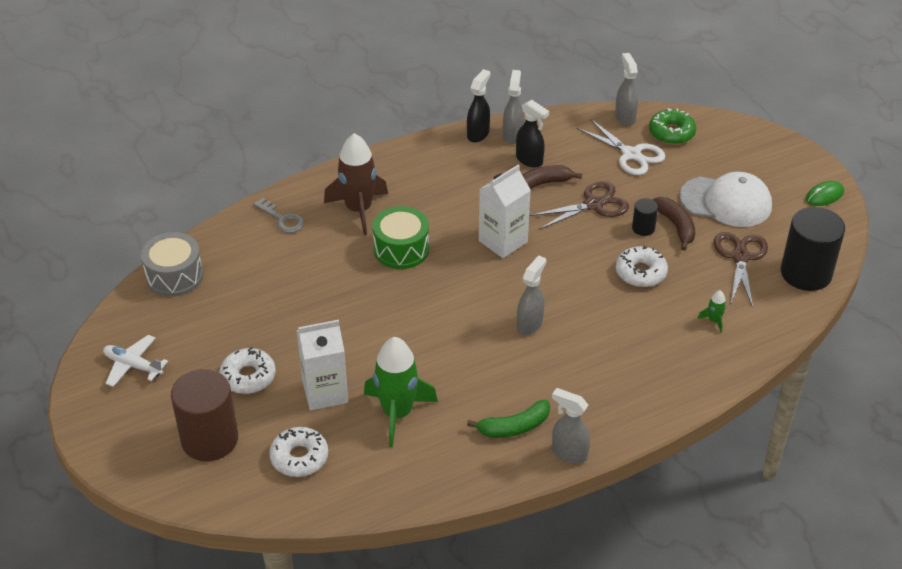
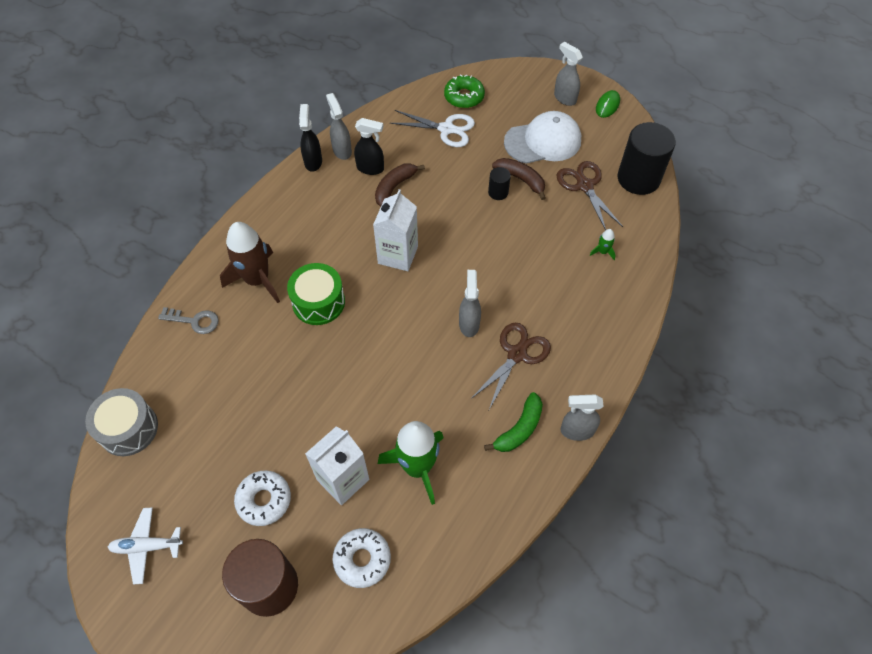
camera: 30 degrees left, 15 degrees up
(594, 204) = (447, 188): brown scissors -> brown scissors (517, 354)
(625, 117) = (420, 97): grey spray bottle -> grey spray bottle (564, 98)
(640, 272) = (522, 234): white donut -> none

